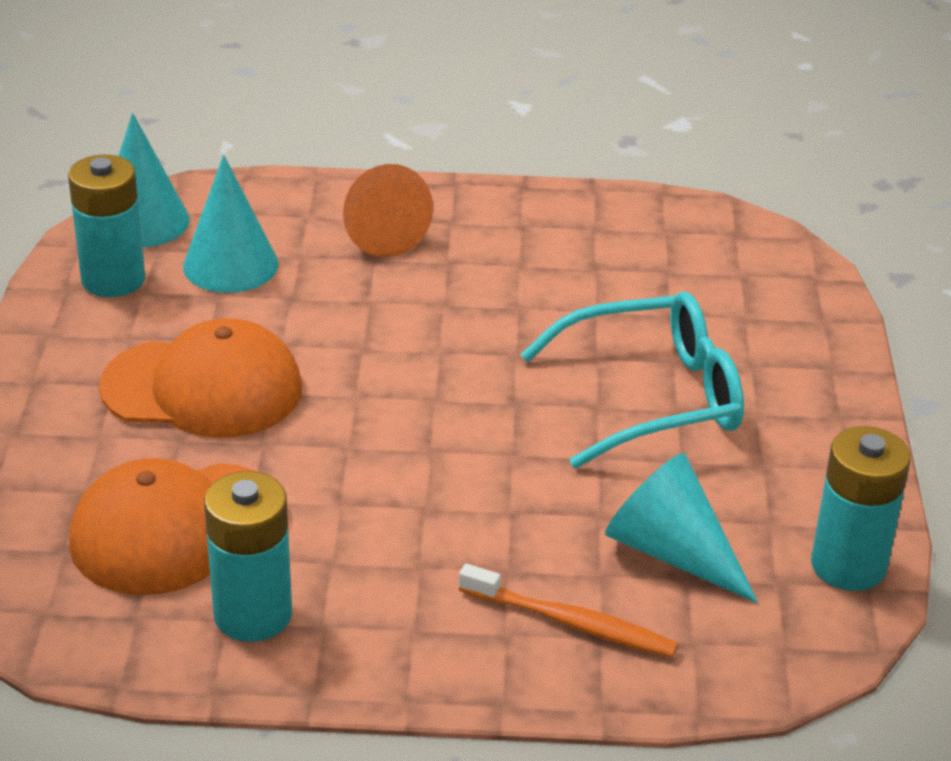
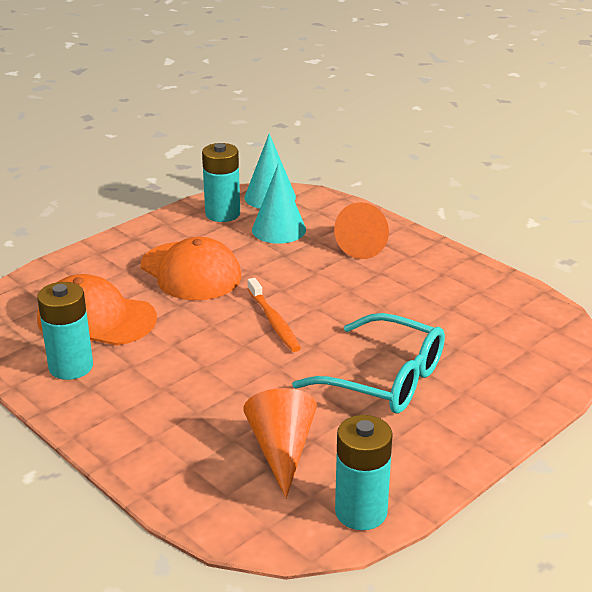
camera: 45 degrees right, 5 degrees down
(571, 623) = (187, 450): orange toothbrush -> orange toothbrush (273, 321)
(672, 552) = (281, 450): turquoise cone -> orange cone

